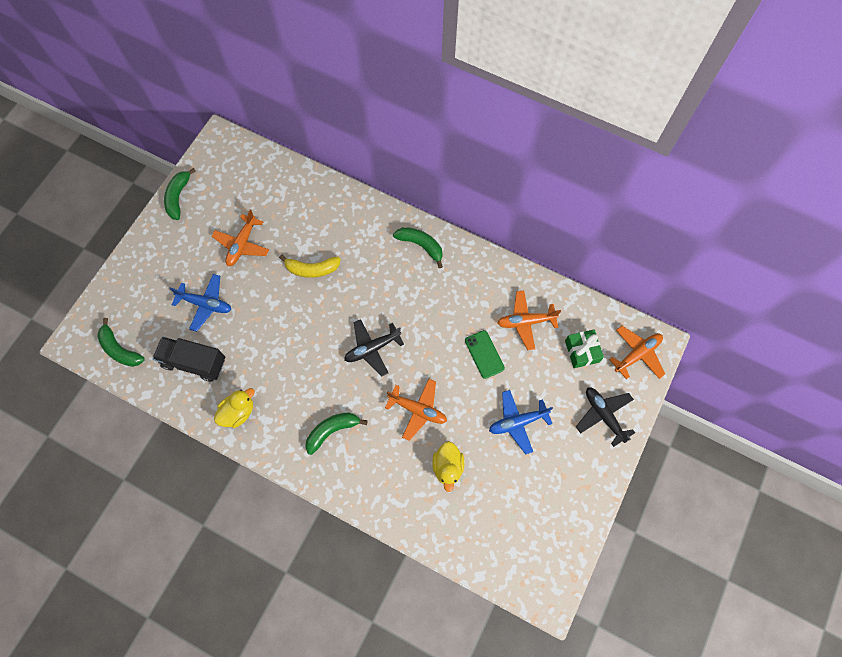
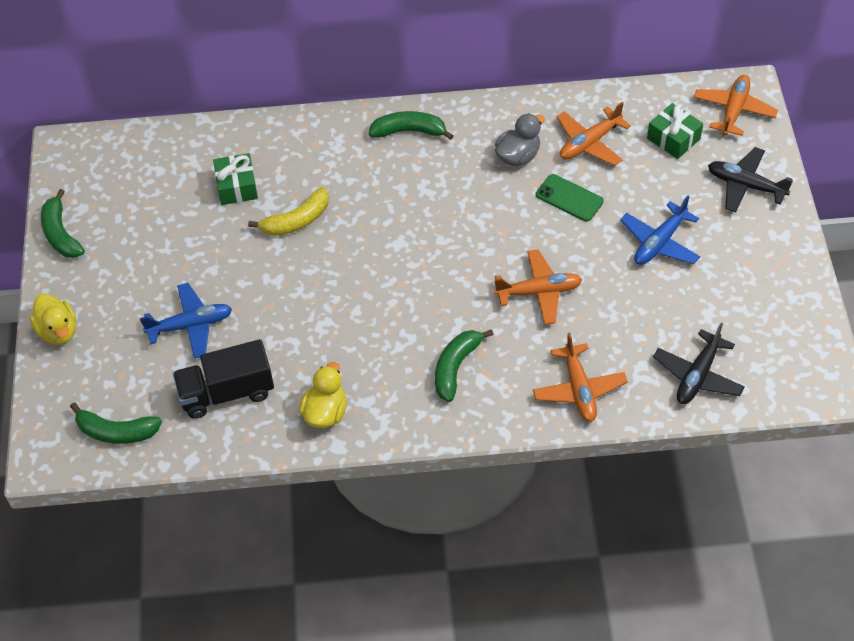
camera: 30 degrees left, 15 degrees down
(242, 244) = (187, 241): orange plane -> orange plane (579, 389)
(295, 224) = (237, 187): none -> green gift
(372, 348) = (436, 261): black plane -> black plane (698, 375)
(447, 467) = (618, 327): yellow duck -> yellow duck (58, 331)
(474, 304) = (518, 156): none -> grey duck

